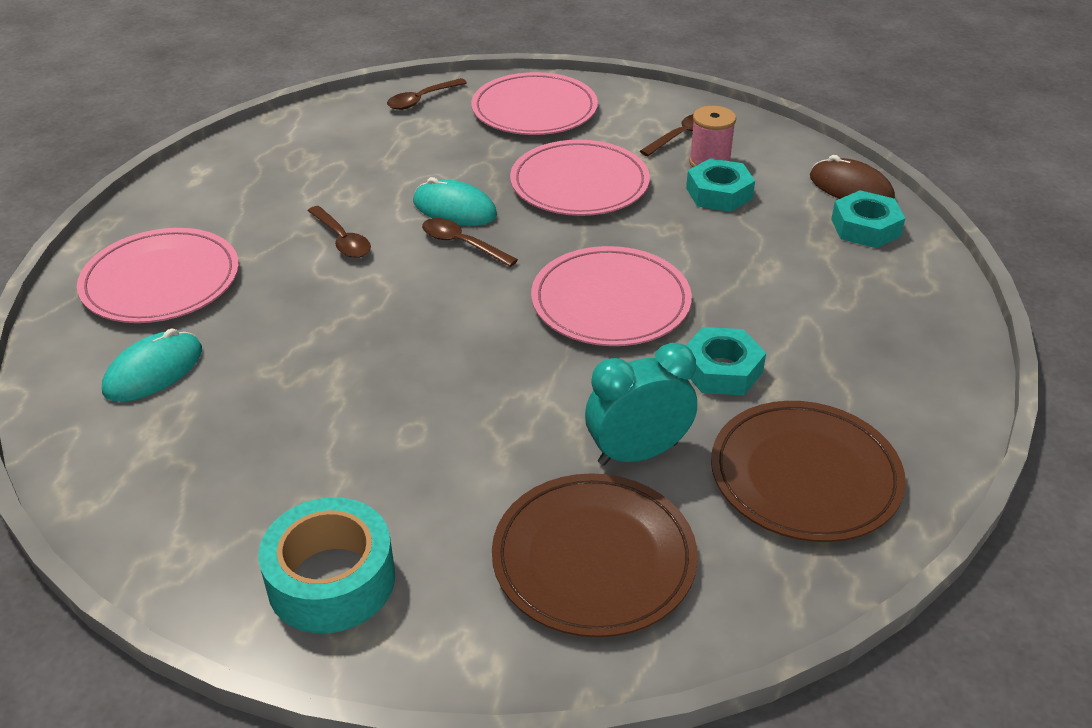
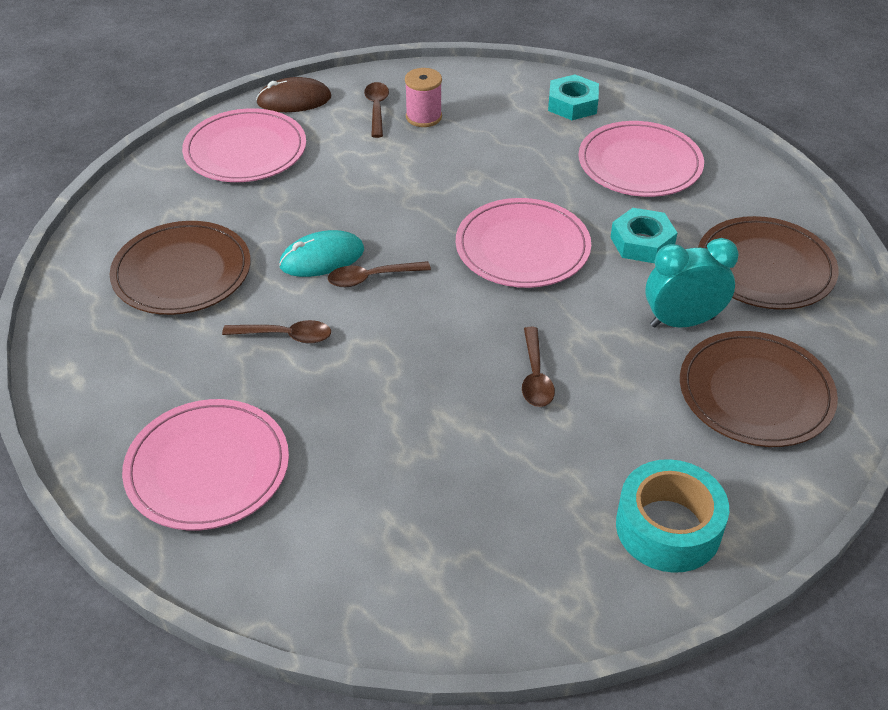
camera: 50 degrees left, 5 degrees up
(153, 371) = (330, 525): turquoise mouse -> none
(357, 159) = (182, 272): none -> brown plate
(421, 100) = (145, 195): brown spoon -> brown spoon (535, 376)
(579, 183) = (371, 184): pink plate -> pink plate (639, 164)
(637, 453) = (682, 322): turquoise clock -> turquoise clock turned 60 degrees clockwise
(719, 193) = (463, 134): turquoise nut -> none
(851, 188) = (526, 83): brown mouse -> brown mouse (294, 100)

